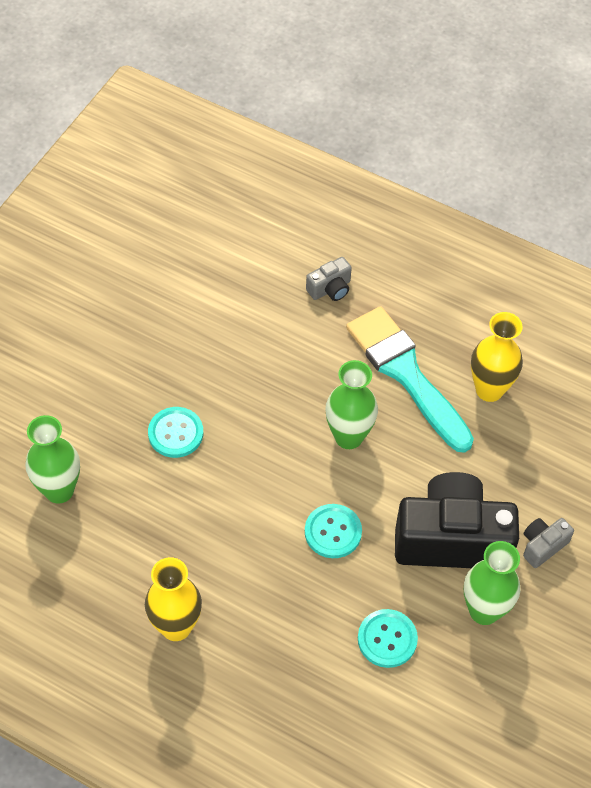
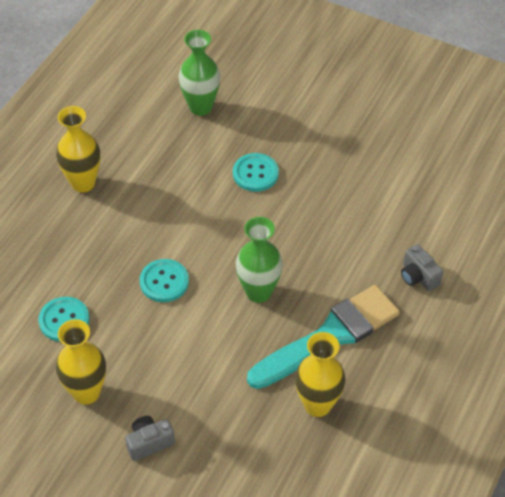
camera: 90 degrees right, 5 degrees down
(451, 539) = (156, 369): black camera -> none
(484, 611) = (86, 392): green vase -> yellow vase
(542, 546) = (149, 443): grey camera -> grey camera turned 75 degrees counterclockwise

